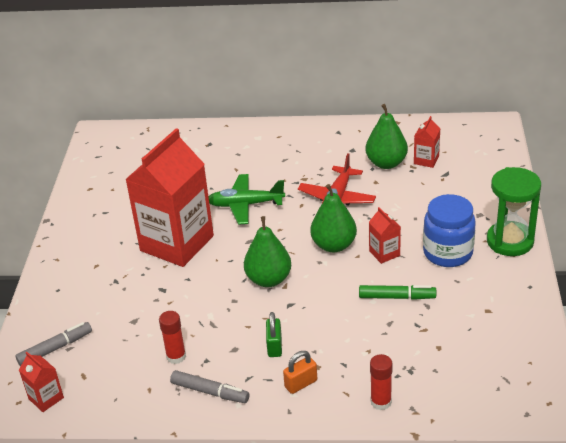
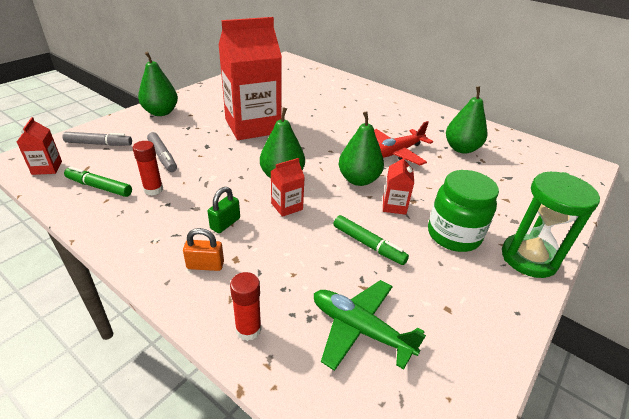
camera: 30 degrees right, 0 degrees up
(61, 280) = (161, 112): none -> green pear
(125, 383) = (99, 187): none -> green marker
(210, 392) = (137, 227): grey marker -> grey marker (163, 156)
(245, 205) = (325, 127): green plane -> green plane (360, 329)
(426, 160) = (499, 161): red carton -> red carton (287, 206)
(447, 253) = (453, 235): blue jar -> green jar

